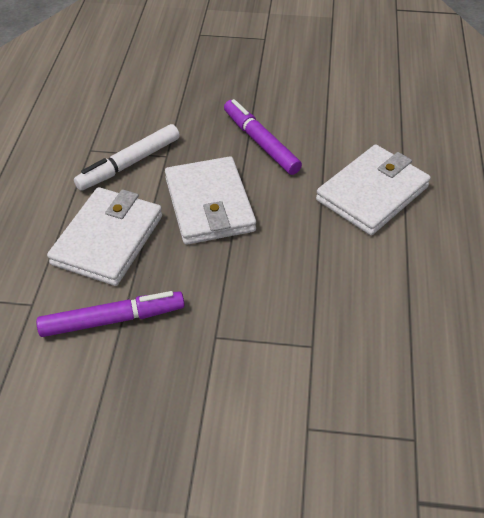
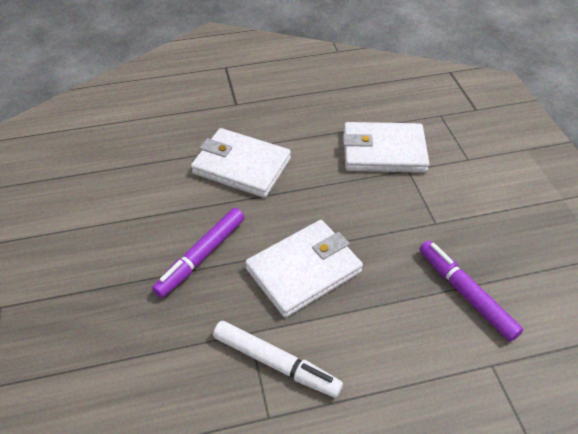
camera: 110 degrees left, 0 degrees up
(108, 240) = (387, 336): white wallet -> white wallet (383, 151)

